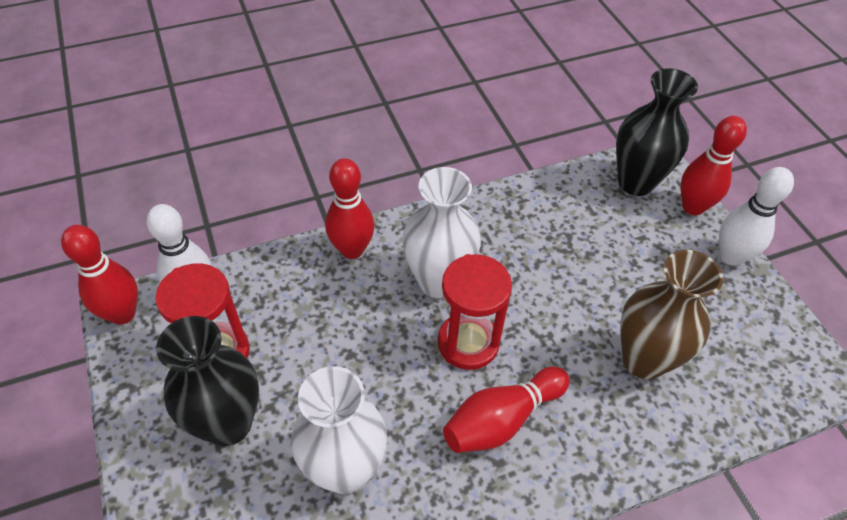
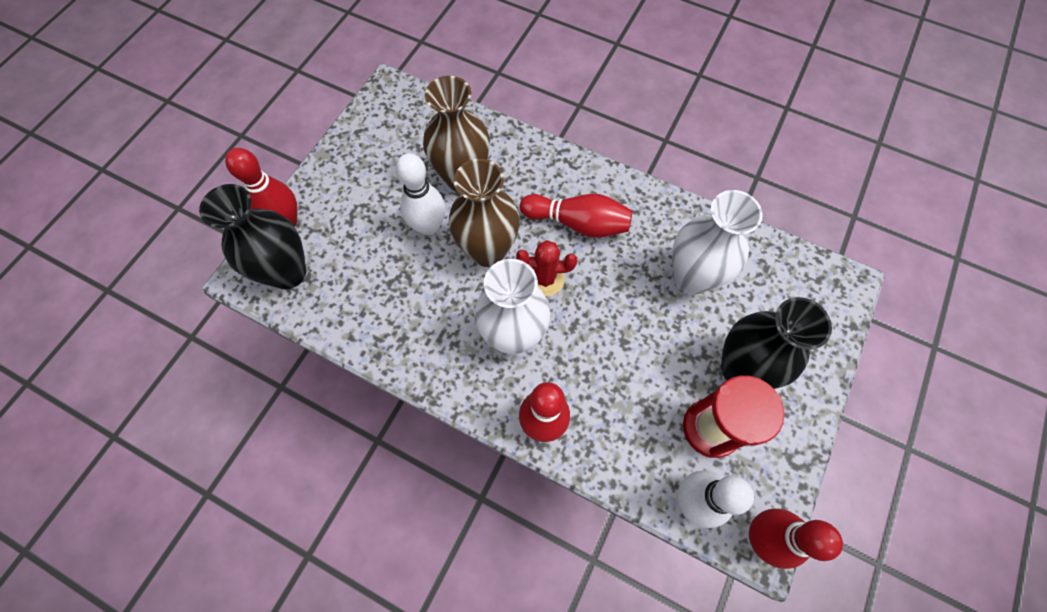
camera: 130 degrees left, 15 degrees up
(468, 343) = (545, 279): red hourglass -> red cactus
(538, 321) = (488, 251): none -> brown vase
(731, 256) = (323, 175): white bowling pin -> white bowling pin (428, 226)

